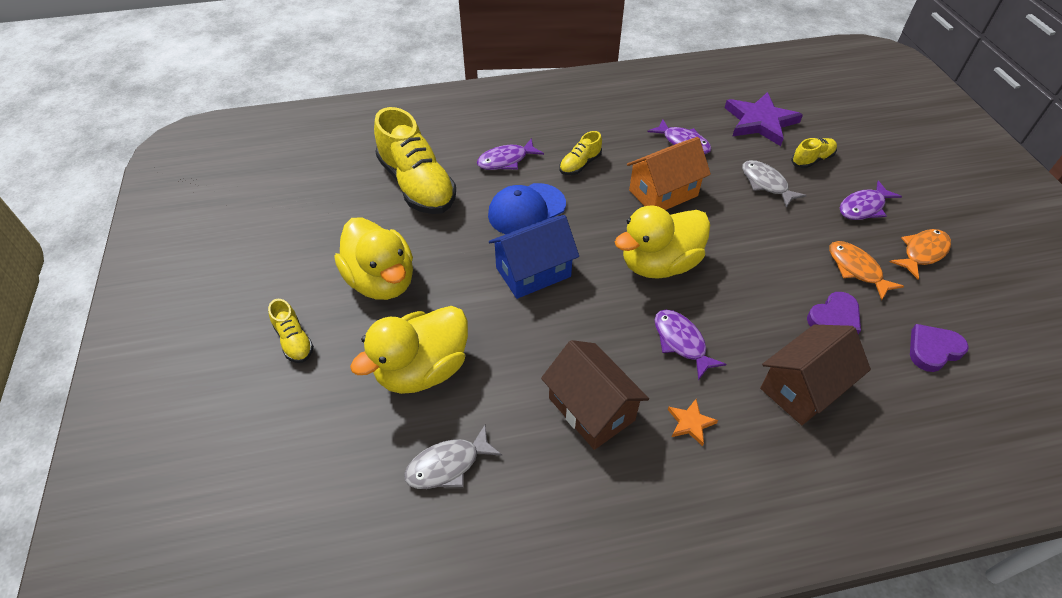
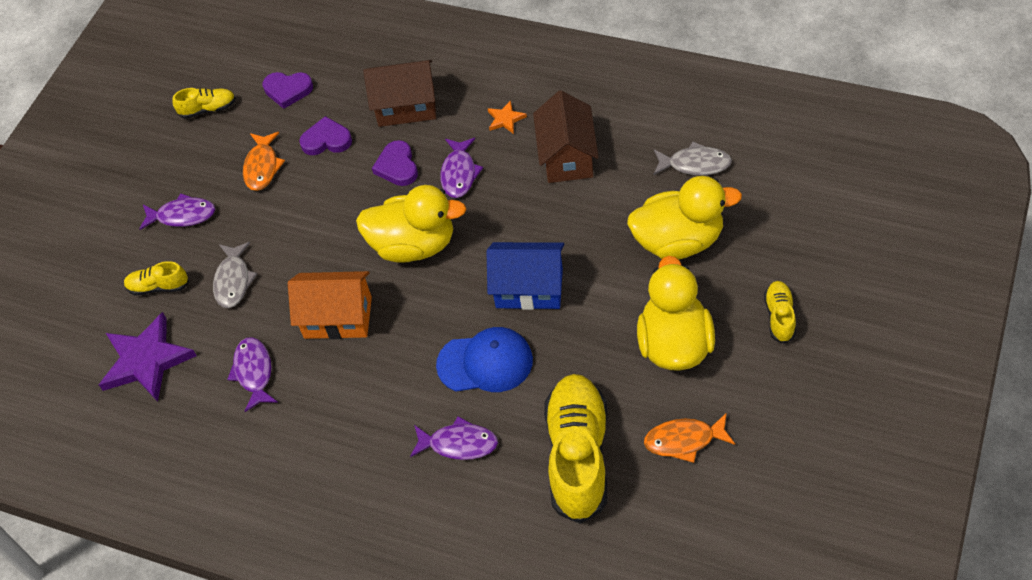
camera: 140 degrees left, 5 degrees up
(580, 164) = (385, 397): yellow shoe -> yellow shoe (208, 109)
(744, 323) = (397, 166): none -> purple heart
(922, 253) = (194, 156): orange fish -> orange fish (684, 440)

